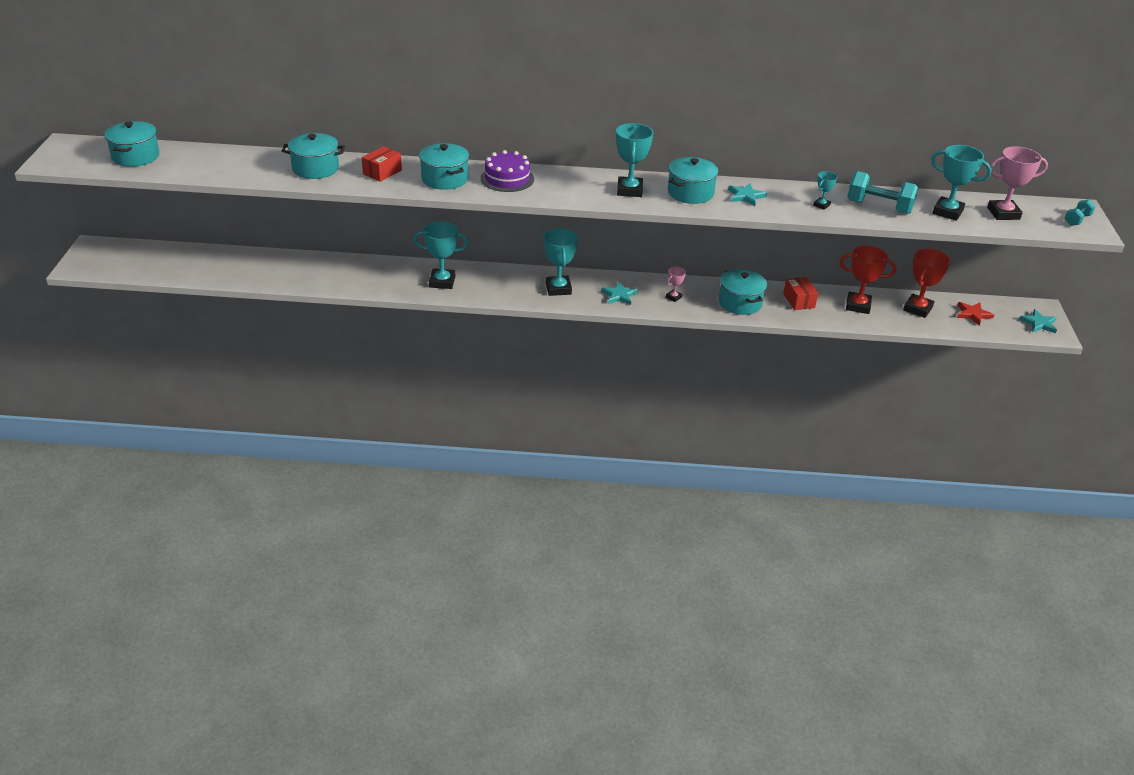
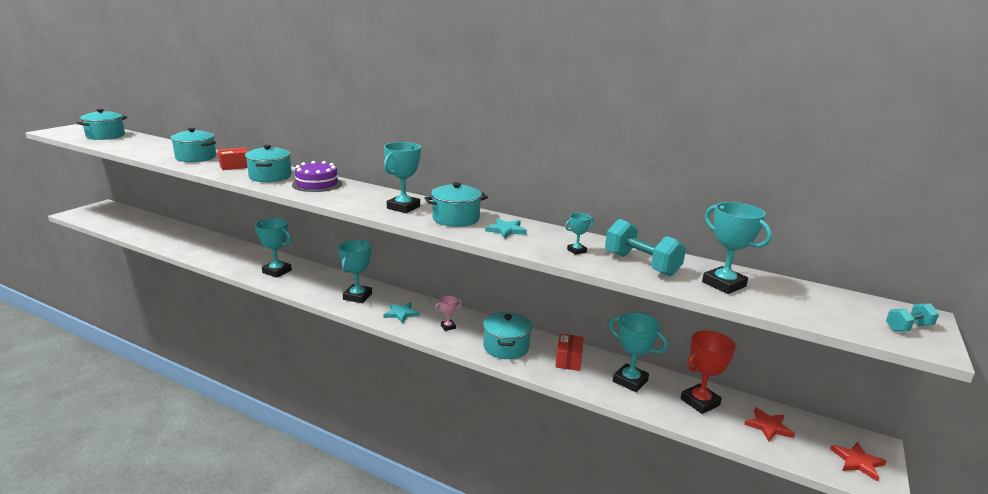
camera: 25 degrees right, 15 degrees down
(858, 306) = (630, 381): red trophy -> turquoise trophy
(1003, 213) = (800, 300): pink trophy -> none
(1039, 323) = (857, 462): turquoise star -> red star

